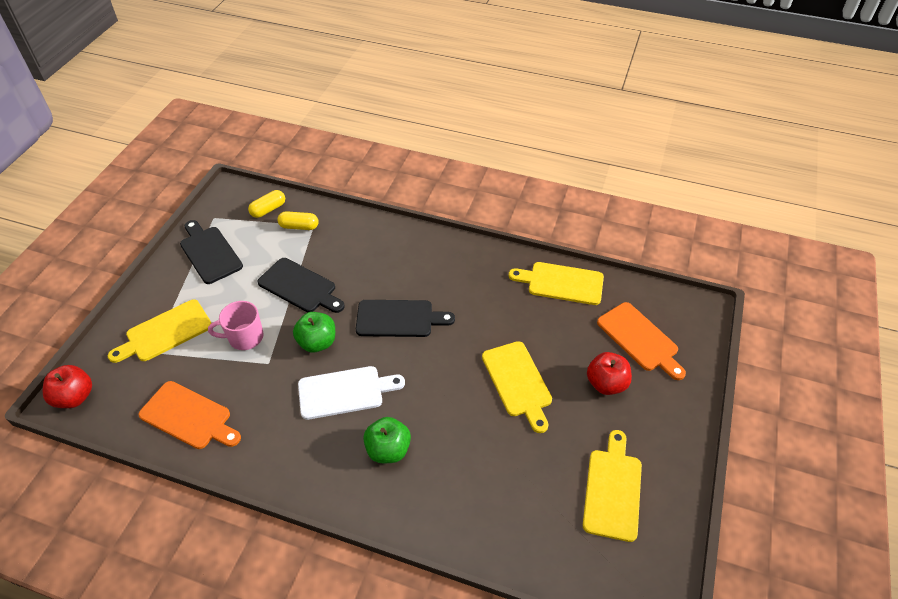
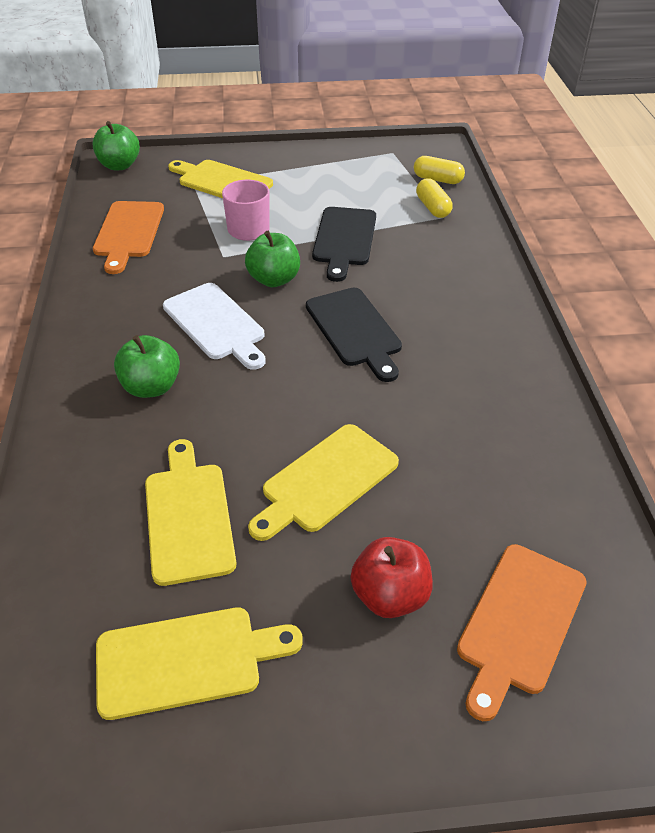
camera: 65 degrees right, 5 degrees down
(75, 397) = (119, 165): red apple -> green apple
(210, 253) = (343, 168): black cutting board -> none
(561, 283) = (555, 478): yellow cutting board -> yellow cutting board (189, 516)

